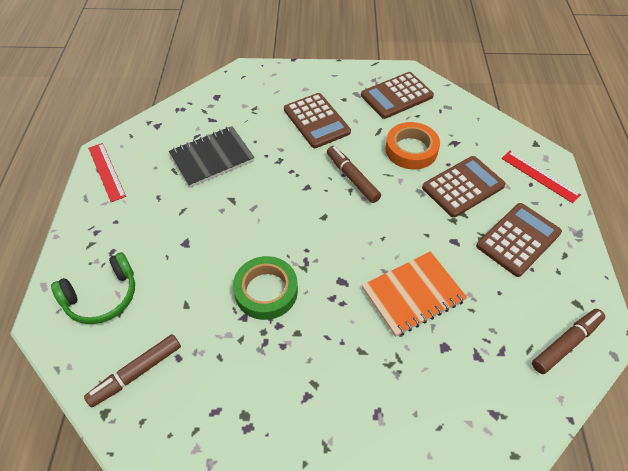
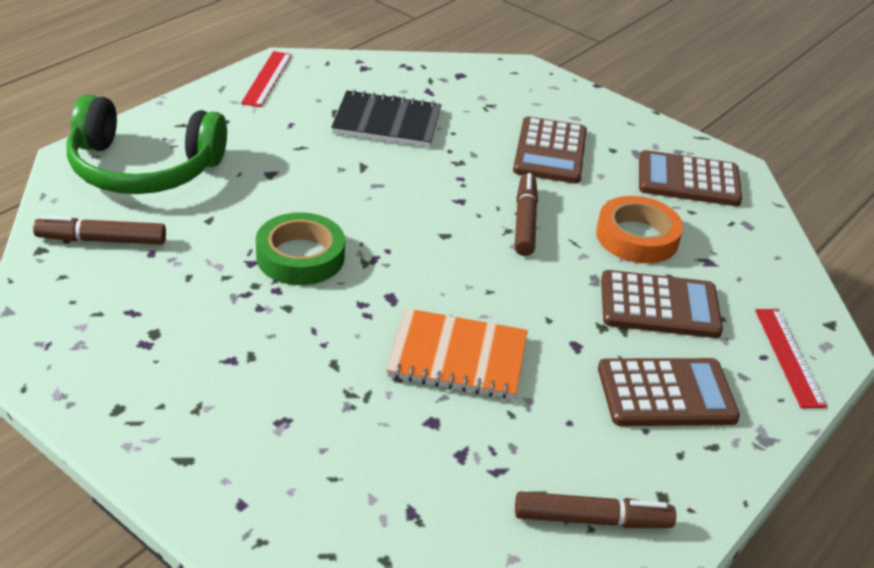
camera: 35 degrees right, 15 degrees down
(102, 296) = (143, 168): green headphones -> green headphones, size x1.55

